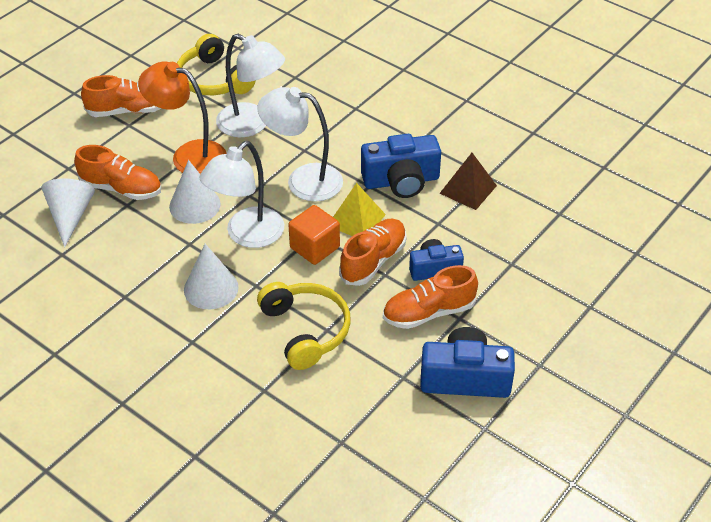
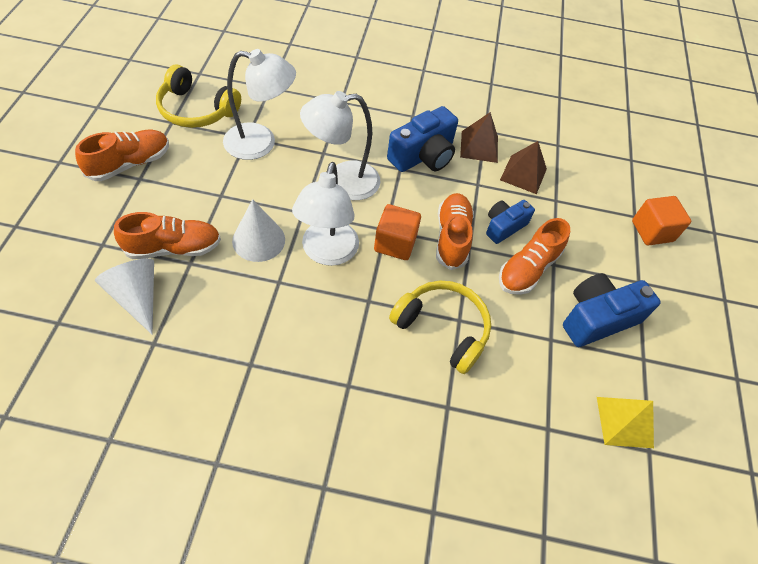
camera: 35 degrees left, 10 degrees up
(189, 155) = (220, 191): orange lamp -> none
(211, 288) = (330, 321): white cone -> none
(356, 220) = (412, 204): yellow pyramid -> yellow pyramid (624, 421)
(495, 229) = (523, 174): none -> brown pyramid
(597, 326) = (652, 231): none -> orange cube

